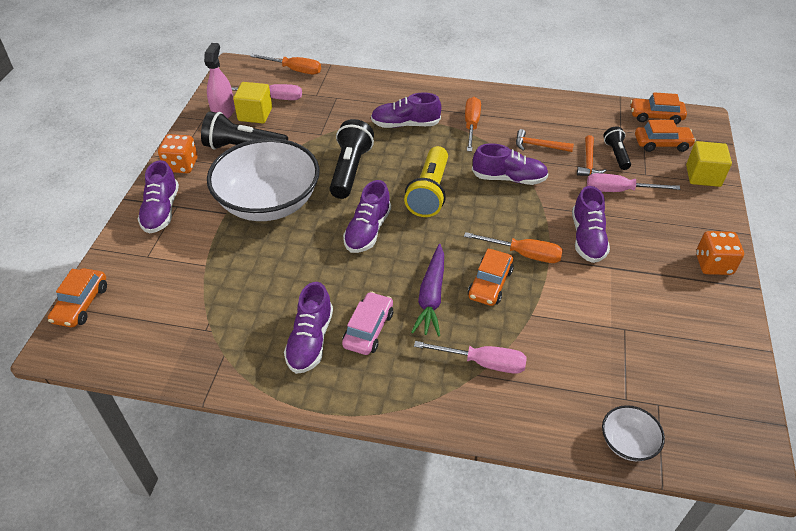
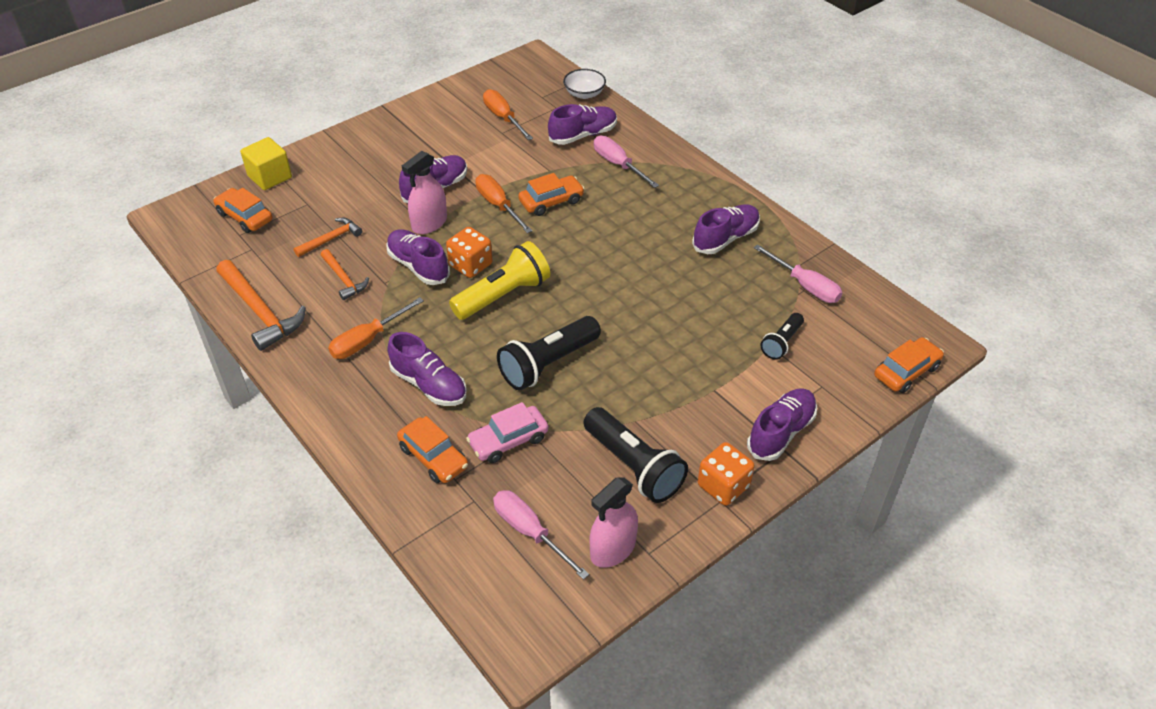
camera: 140 degrees left, 0 degrees up
(255, 114) = (577, 516): yellow cube -> none
(268, 203) = (663, 375): white bowl -> none
(294, 70) = (453, 572): orange screwdriver -> orange screwdriver (503, 118)
(367, 231) = (598, 293): purple shoe -> purple shoe (583, 135)
(368, 329) = (675, 223): pink car -> pink car (508, 440)
(431, 296) = (604, 217): purple carrot -> none
(548, 210) = (429, 223): none -> pink spray bottle
(551, 106) = (260, 312): none -> orange hammer
(616, 154) = (297, 231): black flashlight -> black flashlight (781, 342)
(619, 191) = (351, 204): pink screwdriver -> pink screwdriver (805, 285)
(655, 116) = (197, 242): orange car -> orange car (433, 457)
(713, 264) = (382, 129): orange dice -> orange dice (470, 265)

